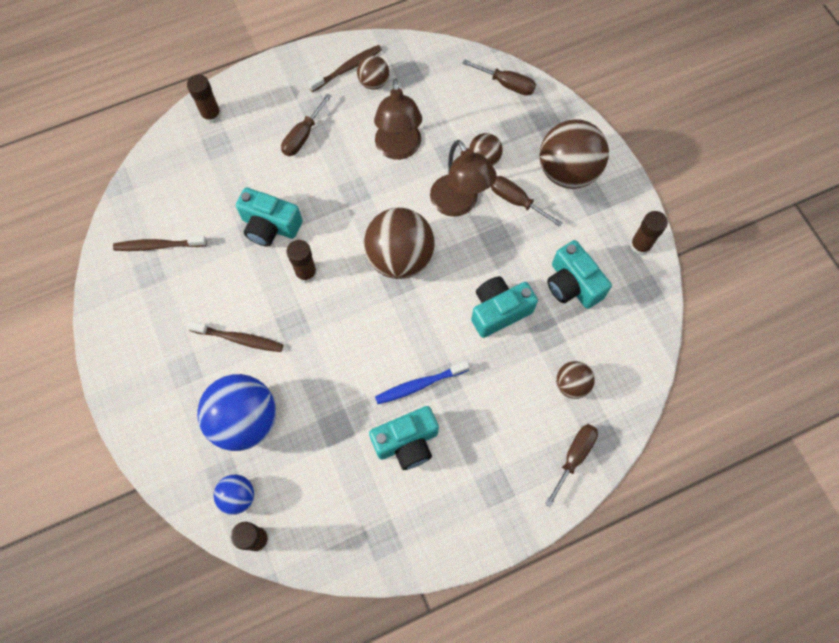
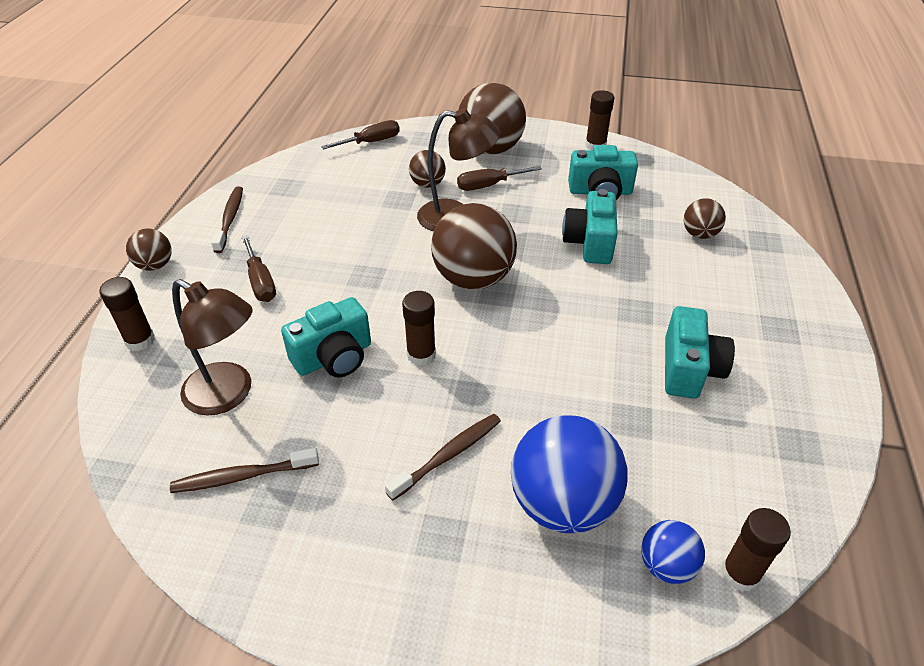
camera: 55 degrees left, 25 degrees down
(158, 246) = (242, 476): brown toothbrush -> brown toothbrush turned 45 degrees clockwise
(374, 82) = (267, 210): brown ball -> brown ball (155, 265)
(398, 149) = (357, 227): brown lamp -> brown lamp (228, 395)
(419, 385) = (628, 329): blue toothbrush -> none
(574, 457) = (775, 264): brown screwdriver -> none

